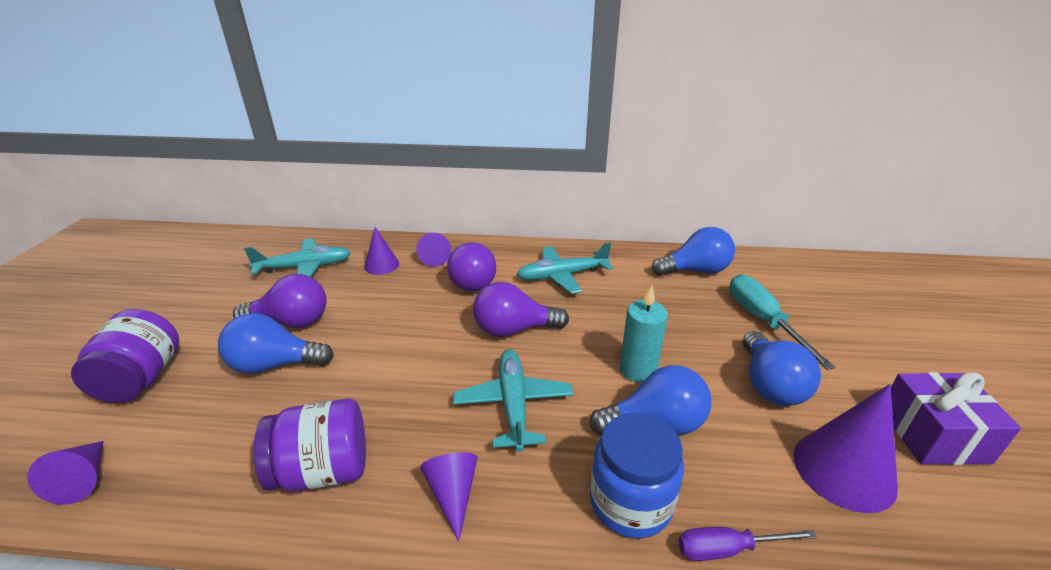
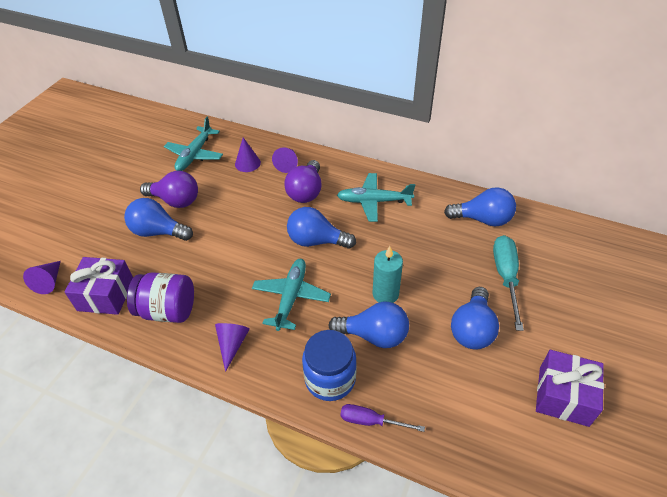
camera: 20 degrees right, 15 degrees up
(141, 379) = (83, 224): purple jar -> none
(201, 474) = (106, 295): none -> purple gift
(304, 267) = (195, 154): turquoise plane -> turquoise plane turned 105 degrees clockwise
(513, 329) = (316, 241): purple light bulb -> blue light bulb
(843, 470) = (478, 399): purple cone -> none

